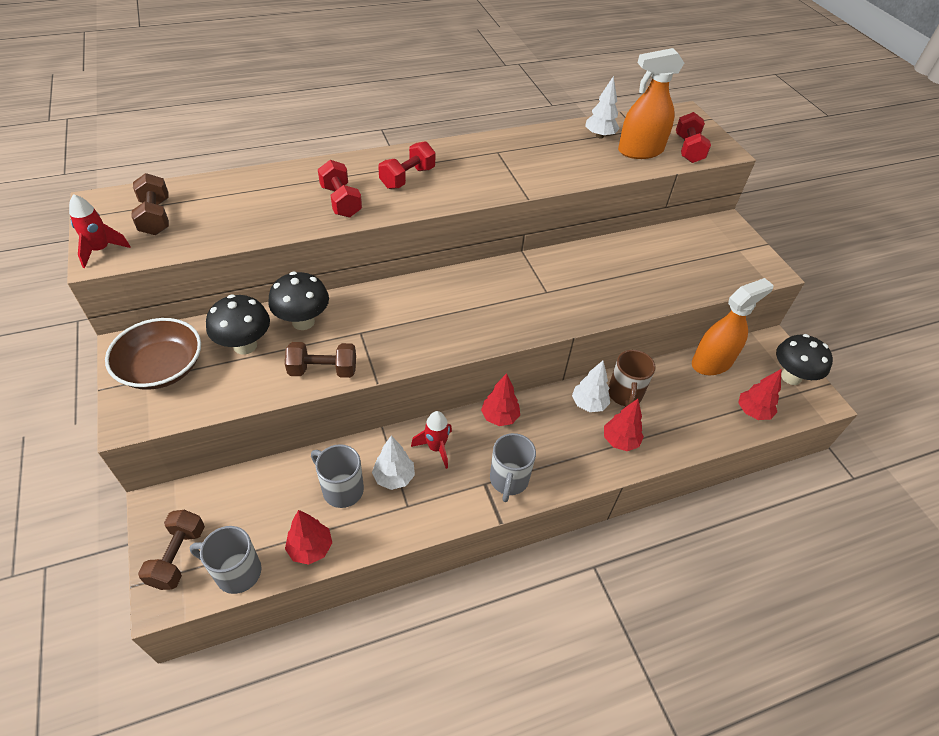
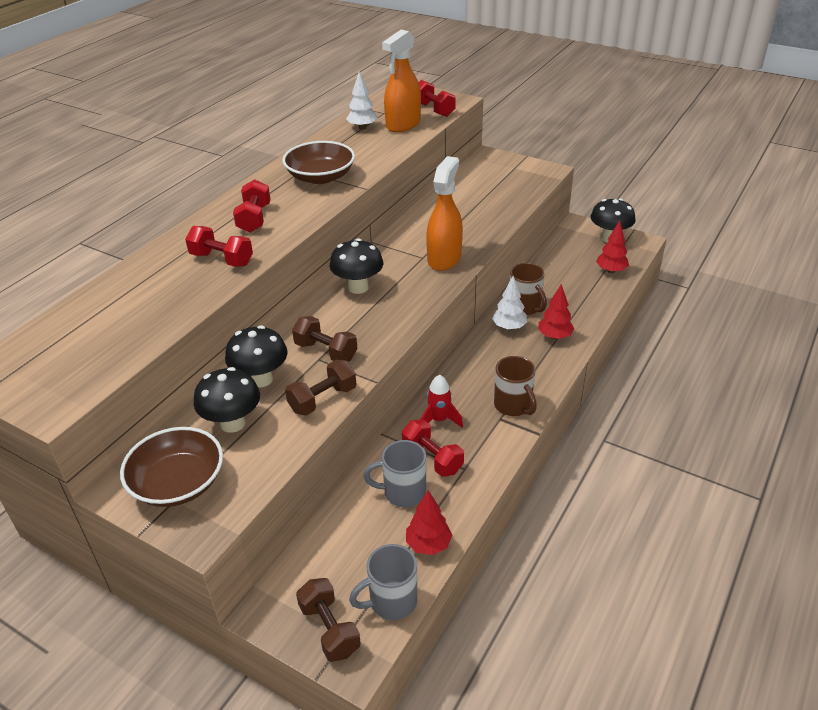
camera: 35 degrees left, 10 degrees down
(101, 250) = (46, 403): red rocket -> none
(155, 217) = (63, 354): brown dumbbell -> brown dumbbell (326, 351)
(394, 477) = (432, 458): white tree -> red dumbbell
(462, 287) = (358, 287): none -> black mushroom
(499, 417) = (459, 372): red tree -> none
(505, 167) = (320, 177): none -> brown bowl
(508, 480) = (513, 406): grey mug -> brown mug
(712, 362) = (555, 256): orange spray bottle -> orange spray bottle (444, 258)

